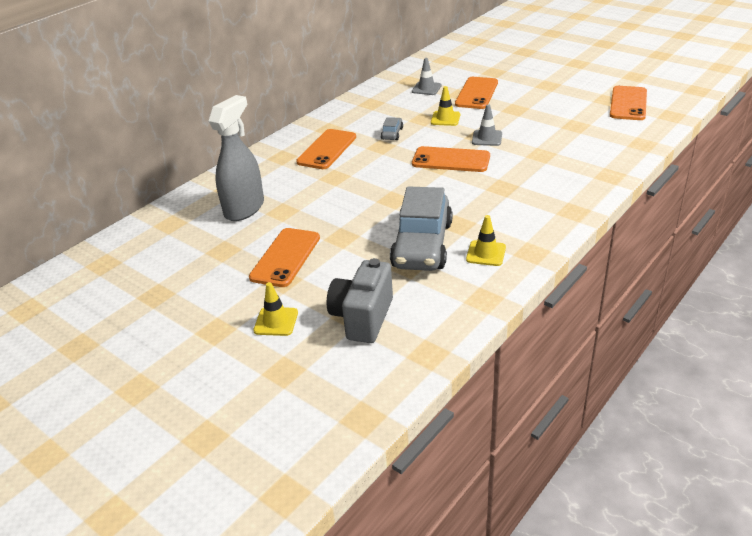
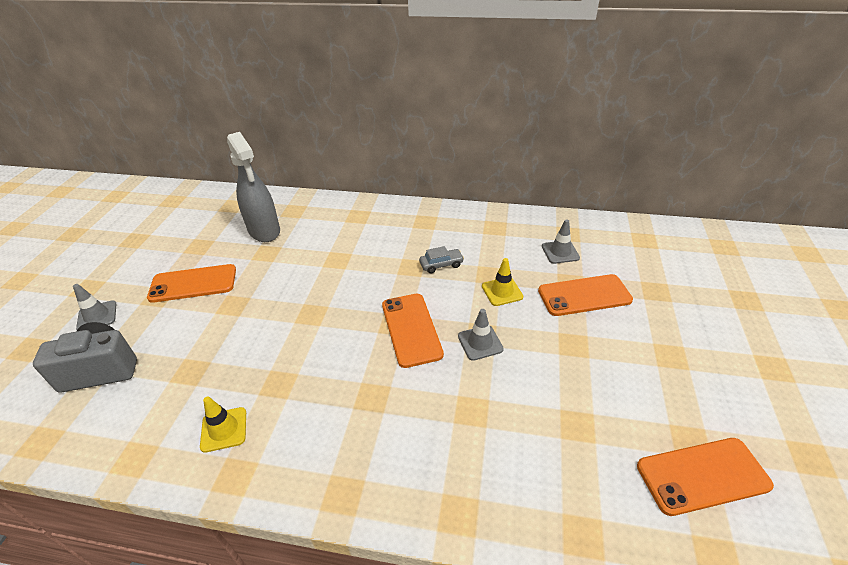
camera: 60 degrees right, 5 degrees up
(244, 208) = (264, 231): grey spray bottle -> grey spray bottle turned 60 degrees clockwise
(276, 321) = (97, 316): yellow traffic cone -> grey traffic cone
(327, 149) = (384, 236): orange phone -> none
(422, 245) = (230, 368): grey car -> none

